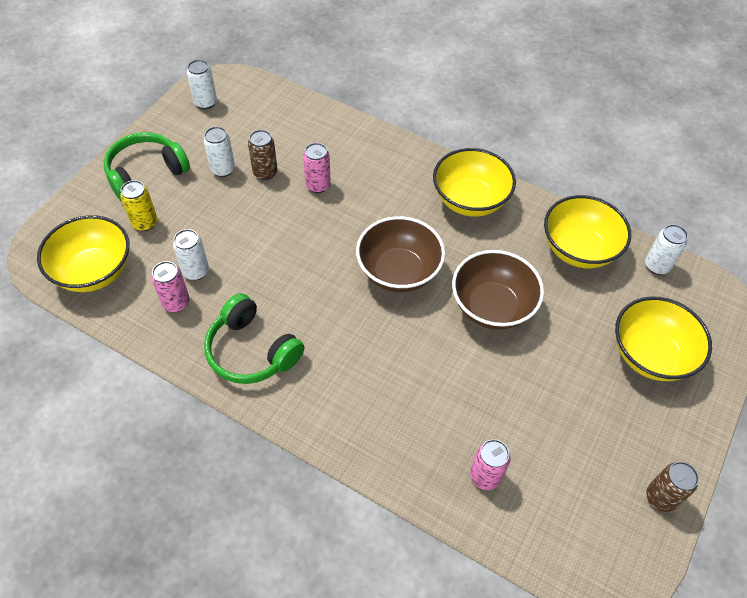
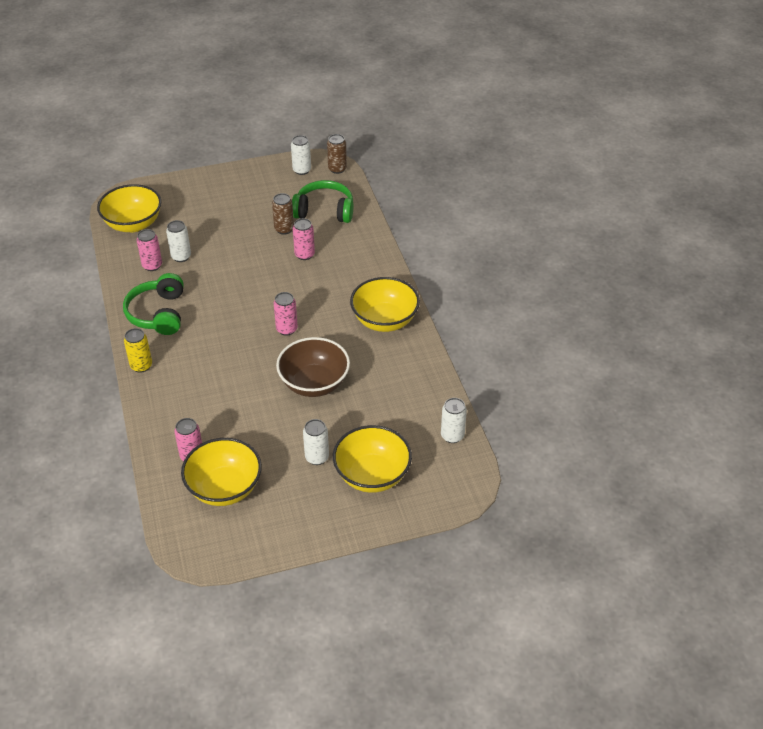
camera: 45 degrees right, 10 degrees down
(145, 223) = (187, 216): yellow can -> yellow can (141, 366)
(146, 173) = (220, 190): green headphones -> green headphones (324, 211)
(223, 169) = (263, 213): white can -> white can (317, 457)
(398, 272) = (287, 329): brown bowl -> pink can
(578, 249) = (414, 392): yellow bowl -> yellow bowl (224, 488)
(660, 497) = (269, 540): brown can -> brown can (337, 169)

